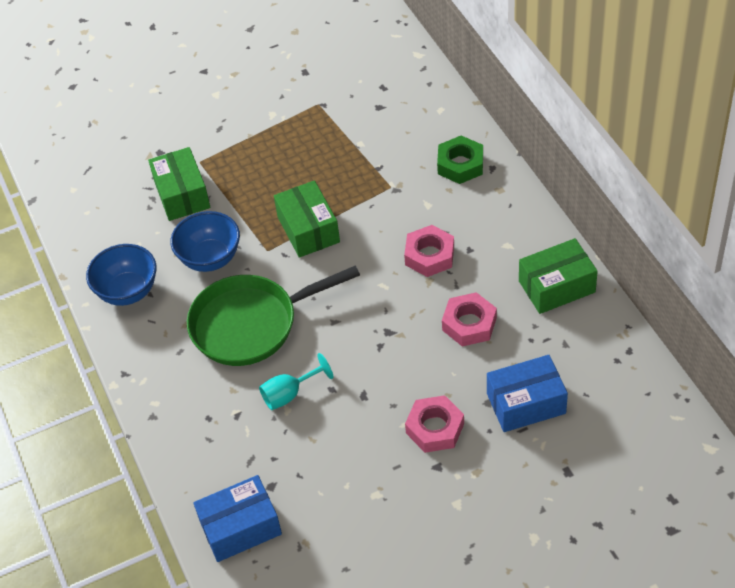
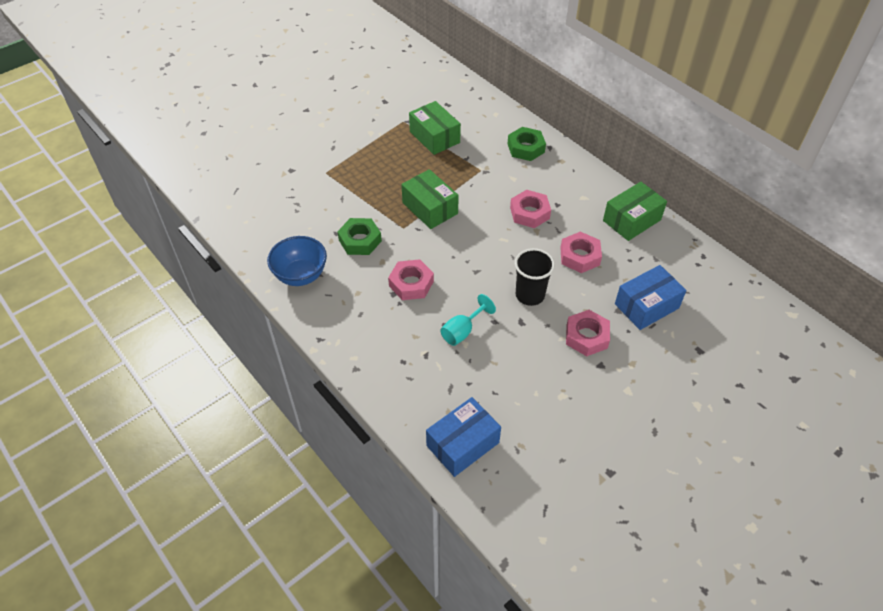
camera: 20 degrees left, 0 degrees up
(182, 194) = (320, 197): green box -> green box (434, 137)
(210, 258) = (360, 240): blue bowl -> green nut
(251, 324) = (411, 284): green pan -> pink nut
(387, 363) = (530, 295): none -> black cup

